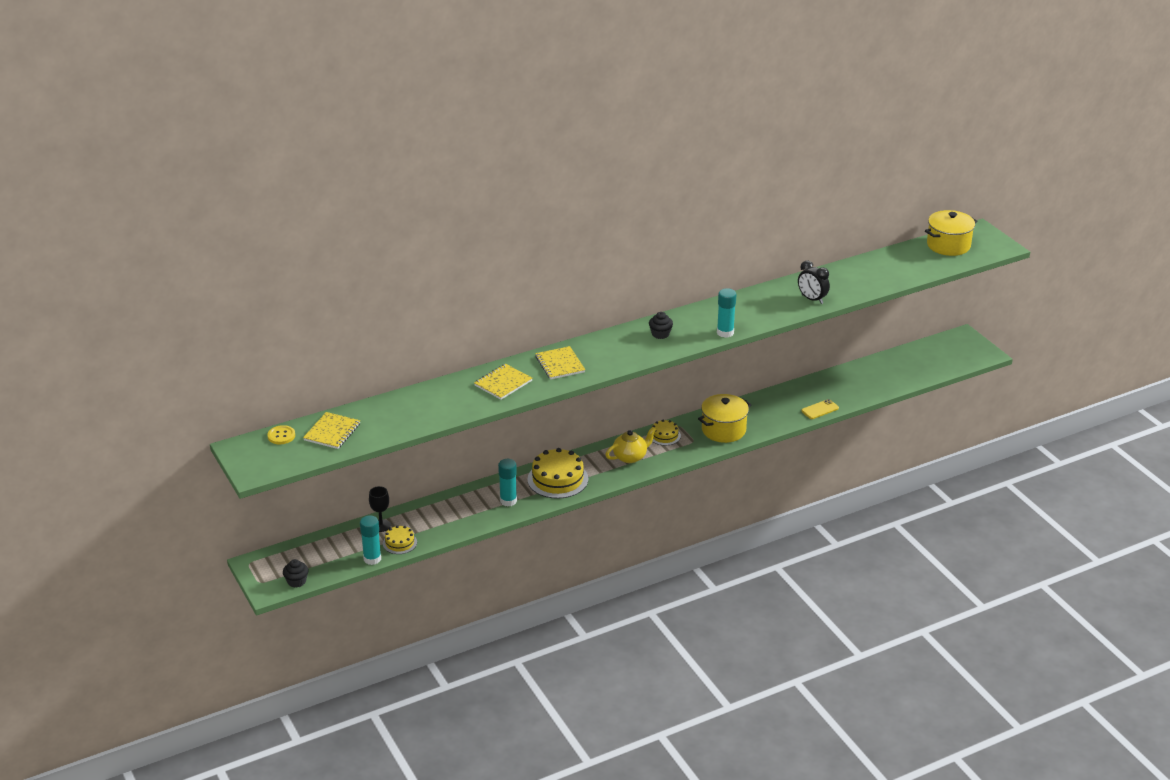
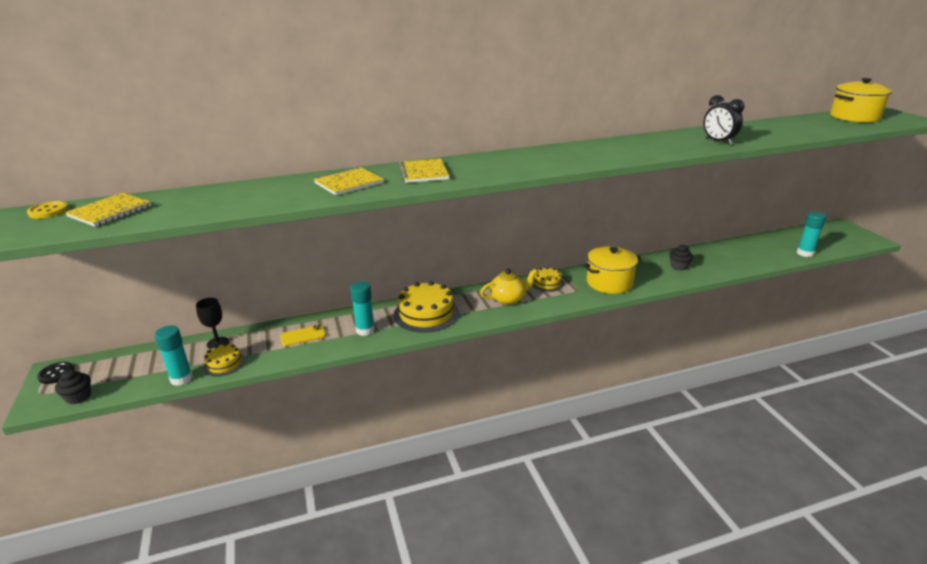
camera: 10 degrees right, 5 degrees down
(258, 566) = (56, 374): none -> black button
(660, 334) = (546, 157): black cupcake -> black cupcake (679, 266)
(725, 333) = (621, 159): turquoise glue stick -> turquoise glue stick (805, 253)
(820, 409) = (710, 272): yellow phone -> yellow phone (303, 336)

